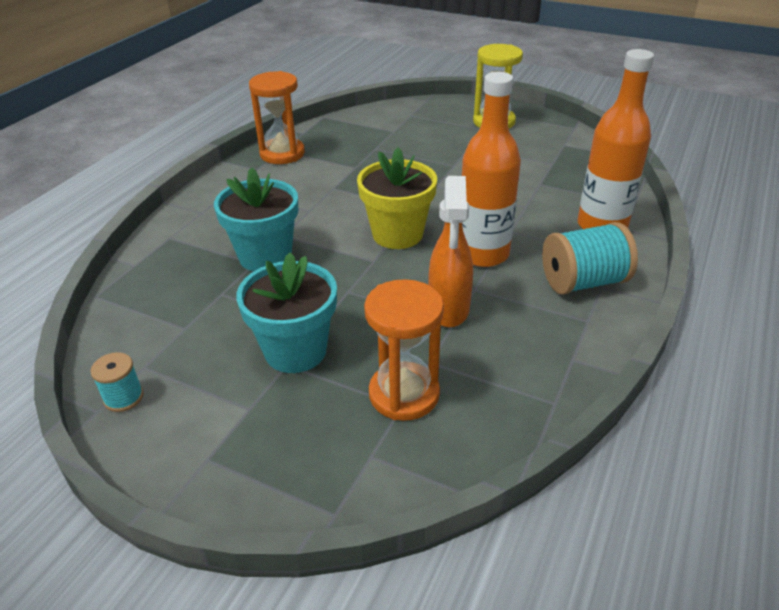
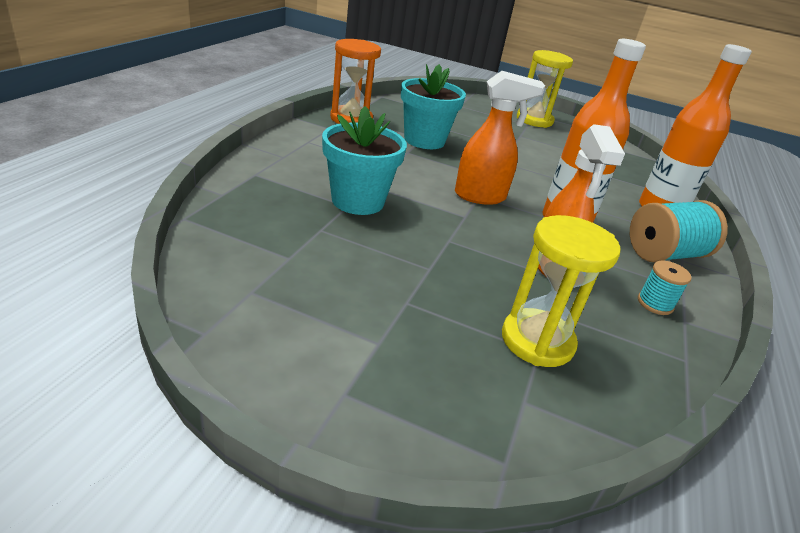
camera: 10 degrees left, 5 degrees down
(123, 397) = (234, 321): turquoise spool -> turquoise spool (655, 304)
(295, 351) = (413, 290): turquoise flower pot -> turquoise flower pot (424, 140)
(397, 234) = (480, 196): yellow flower pot -> orange spray bottle
(404, 394) = (537, 341): orange hourglass -> yellow hourglass

